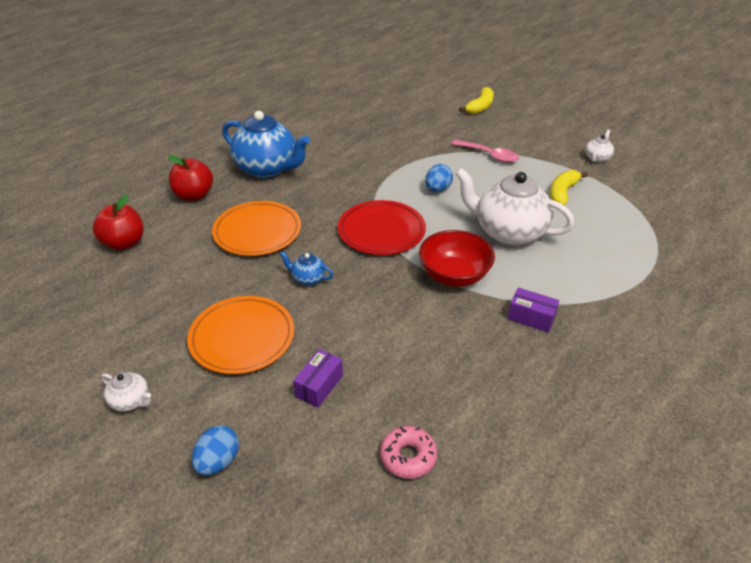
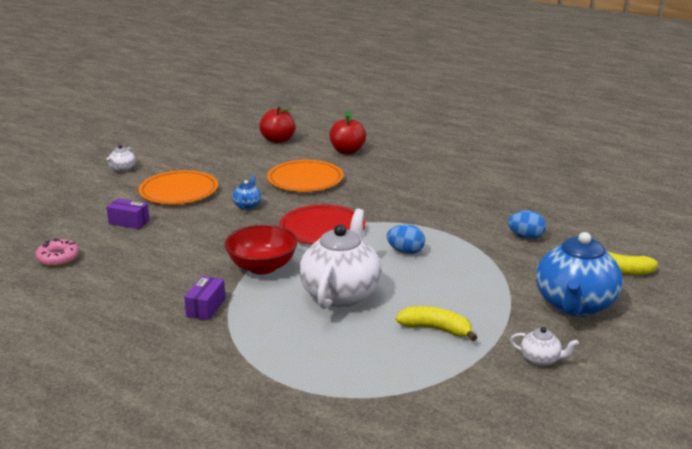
camera: 80 degrees right, 15 degrees down
(218, 461) = (69, 200): blue egg -> blue egg (525, 237)
(267, 169) = (402, 171): blue teapot -> blue teapot (574, 305)
(489, 155) = (496, 279): pink spoon -> none

